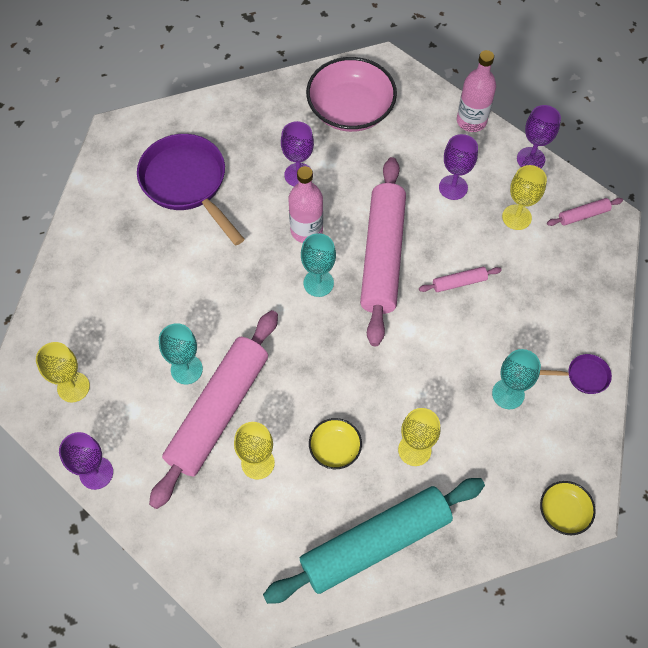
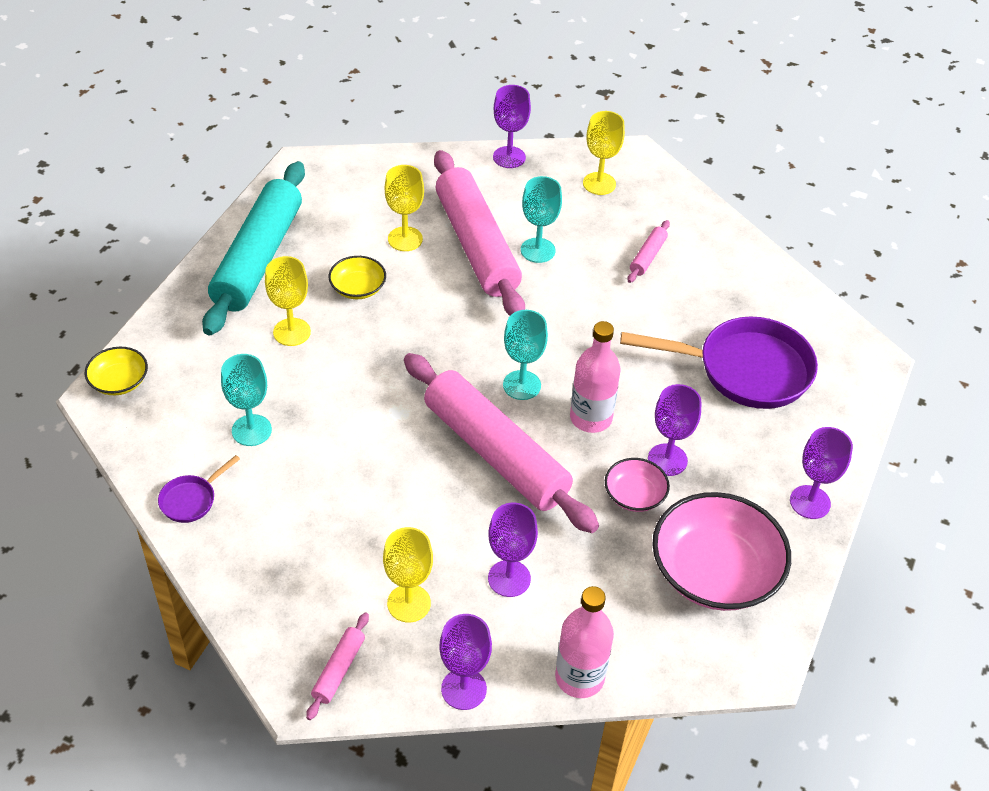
camera: 130 degrees right, 15 degrees down
(261, 99) = (810, 502): none -> purple goblet
(339, 173) = (634, 495): none -> pink bowl
(459, 282) = (397, 488): pink rolling pin -> pink rolling pin (648, 256)

